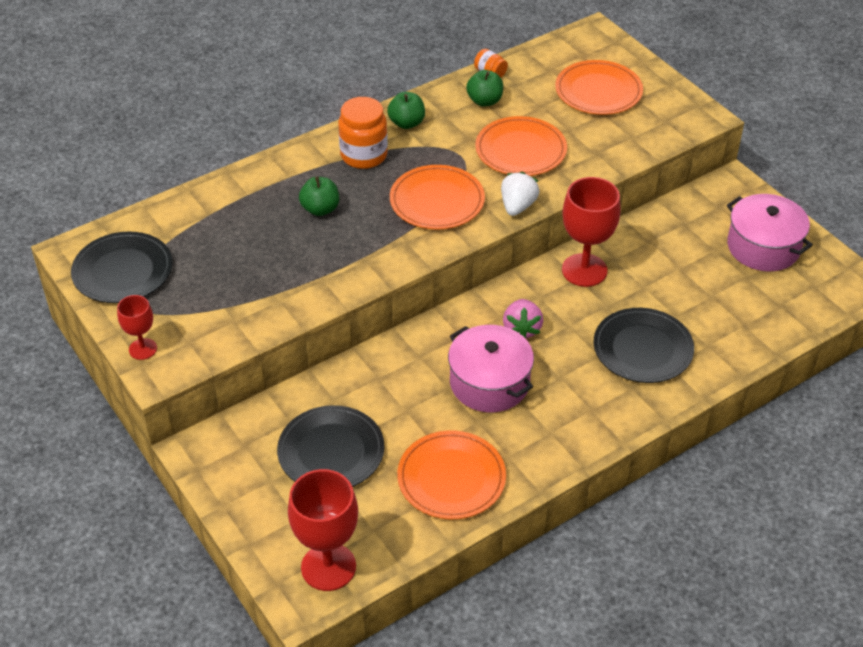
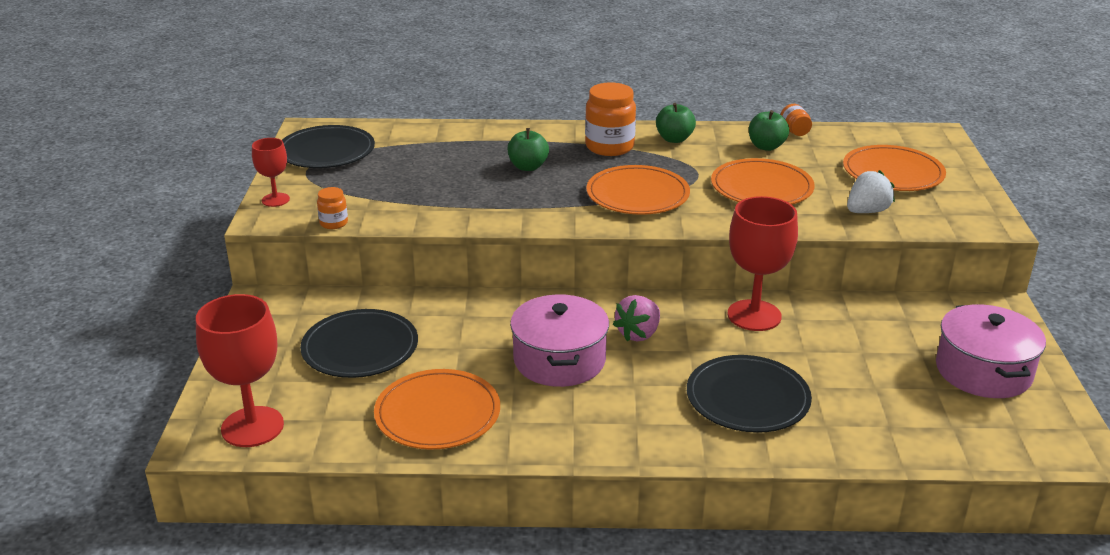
camera: 35 degrees right, 15 degrees down
(225, 350) = (334, 223): none -> orange jar
(517, 206) = (710, 223): white strawberry -> white strawberry (867, 211)

